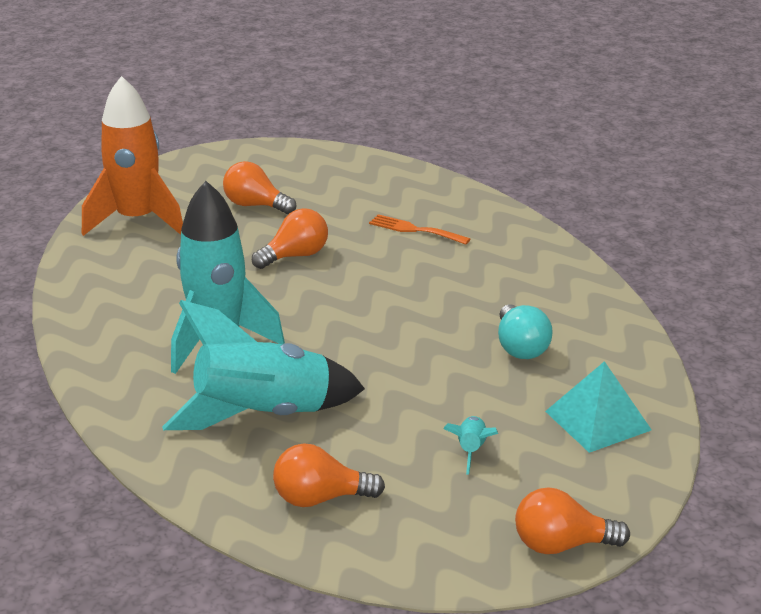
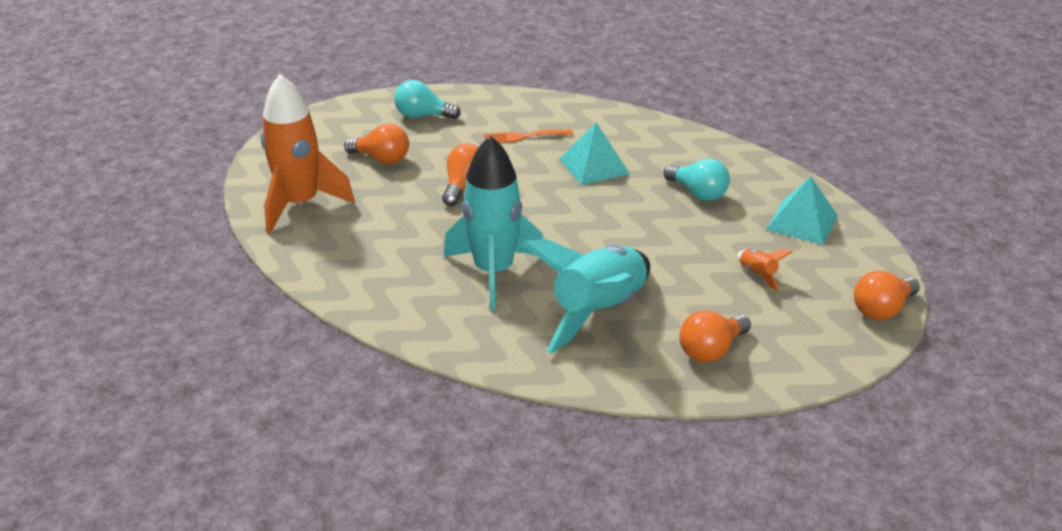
camera: 35 degrees left, 5 degrees up
(255, 205) = (381, 159): orange light bulb -> orange light bulb turned 150 degrees counterclockwise
(344, 179) = (423, 116): none -> turquoise light bulb
(447, 282) = (594, 166): none -> turquoise pyramid
(471, 450) = (757, 274): turquoise rocket -> orange rocket

